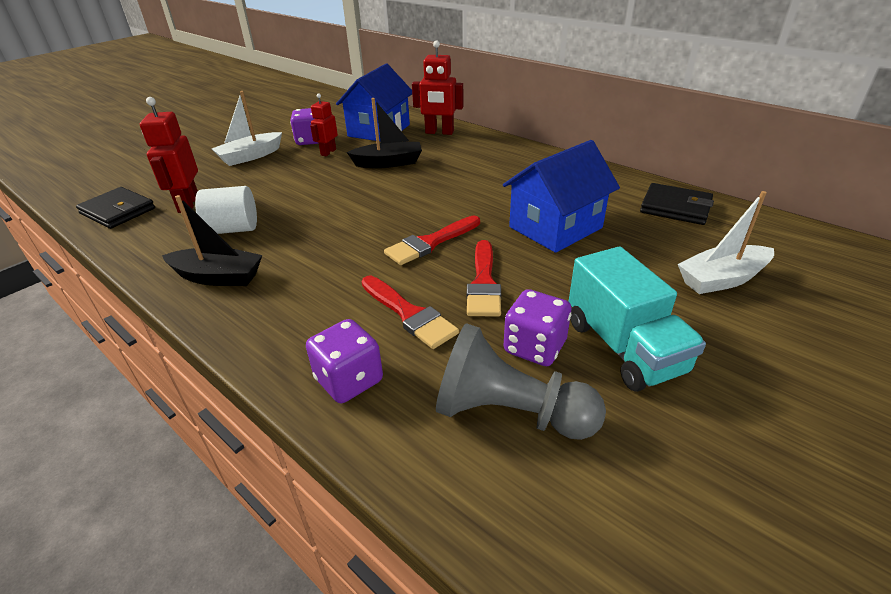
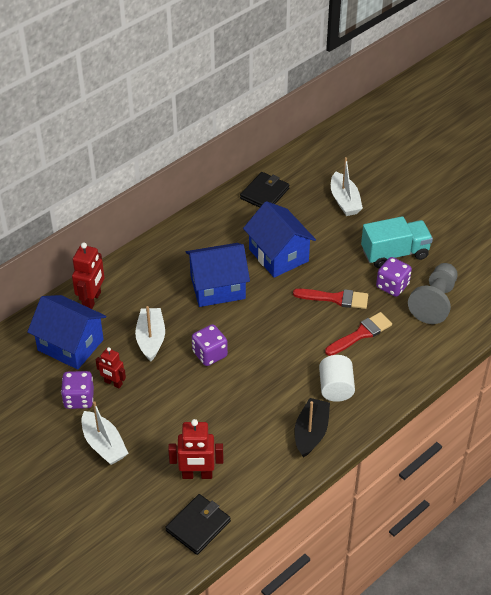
camera: 85 degrees left, 10 degrees up
(233, 229) = (246, 435): white cylinder -> white cylinder (335, 388)
(349, 380) = (411, 360): purple dice -> purple dice (209, 354)
(388, 163) = (151, 339): black boat -> white boat
(430, 243) = (286, 319): red brush -> none
(477, 191) = (217, 287): none -> blue house

